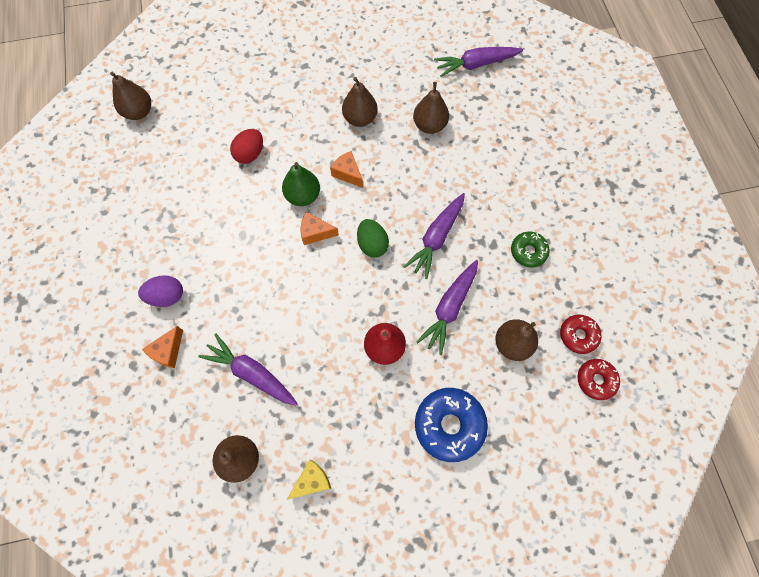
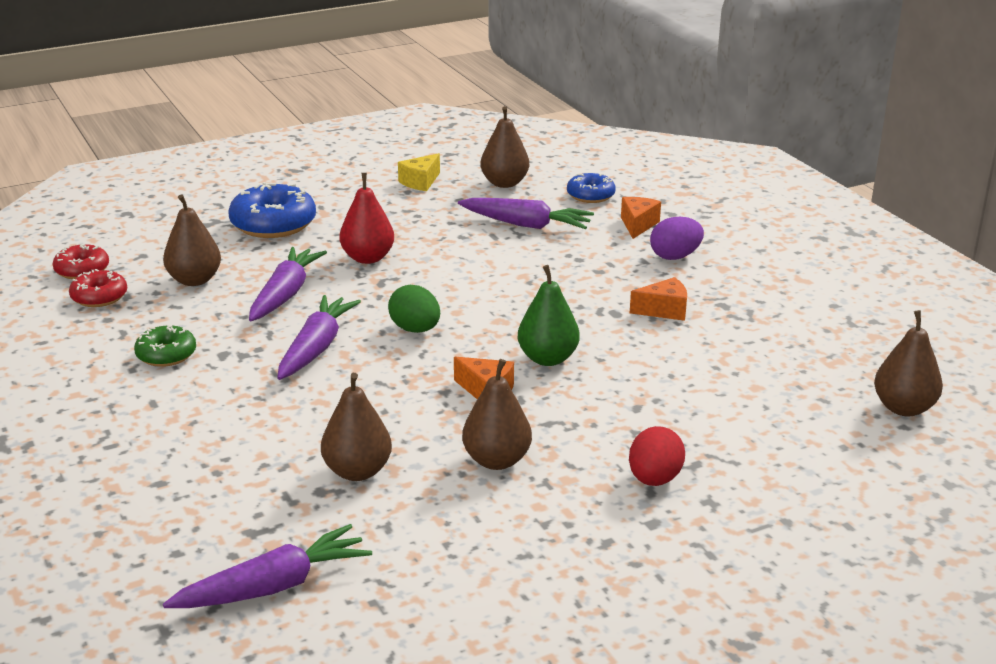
camera: 165 degrees right, 40 degrees down
(179, 414) = (590, 195): none -> blue donut
(250, 154) = (666, 389): red egg -> red egg (654, 479)
(315, 233) = (507, 328): orange cheese -> orange cheese (664, 310)

